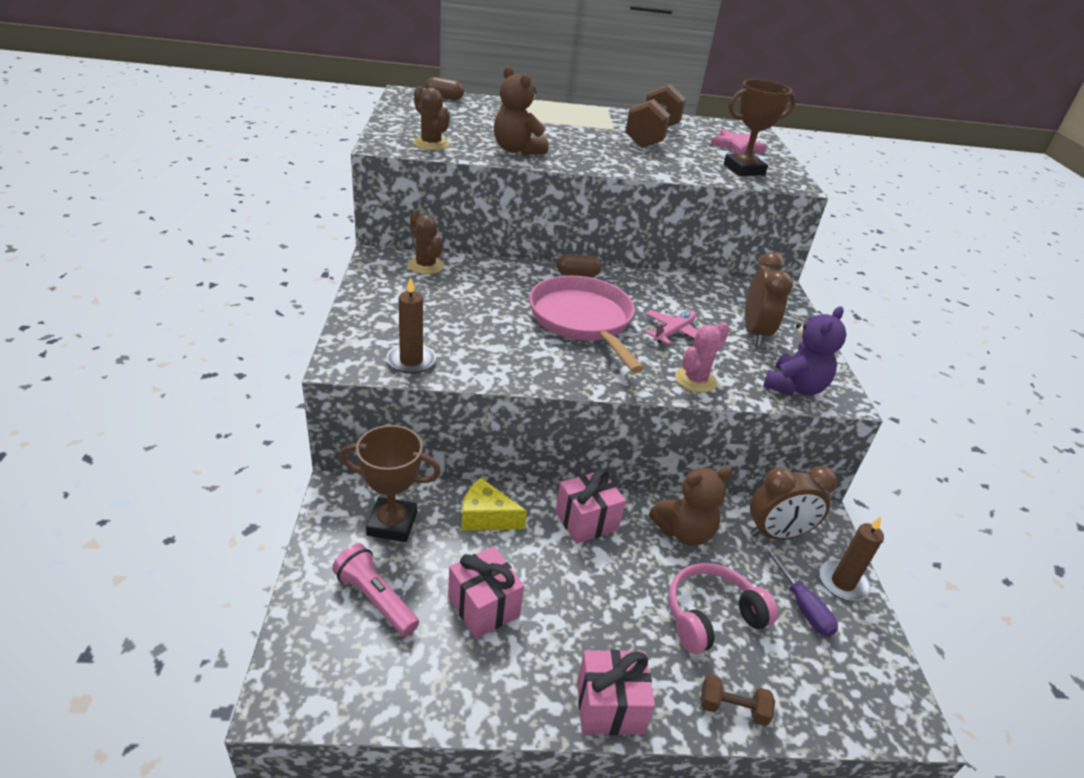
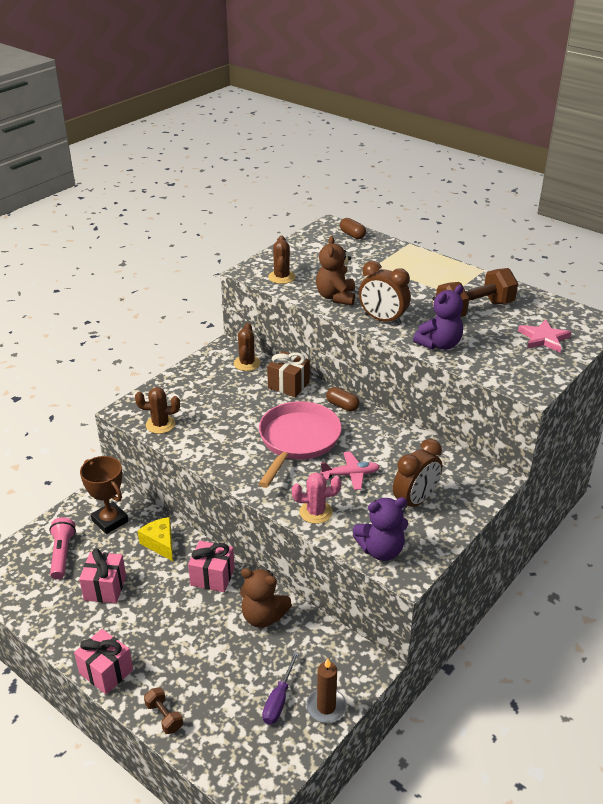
camera: 45 degrees right, 0 degrees up
(411, 361) = (160, 424): brown candle -> brown cactus
(499, 273) = (288, 385): none -> brown gift
(672, 168) = (439, 344): none -> purple teddy bear
(712, 616) = (215, 669): pink headphones -> none
(744, 170) = (505, 363): brown trophy -> none
(777, 534) = (323, 654): brown clock -> brown clock (382, 320)

